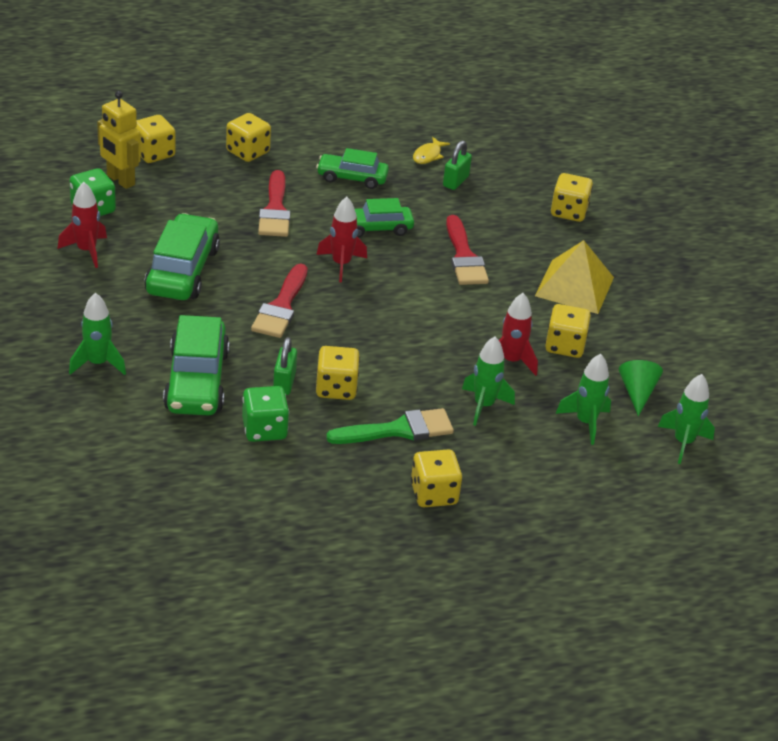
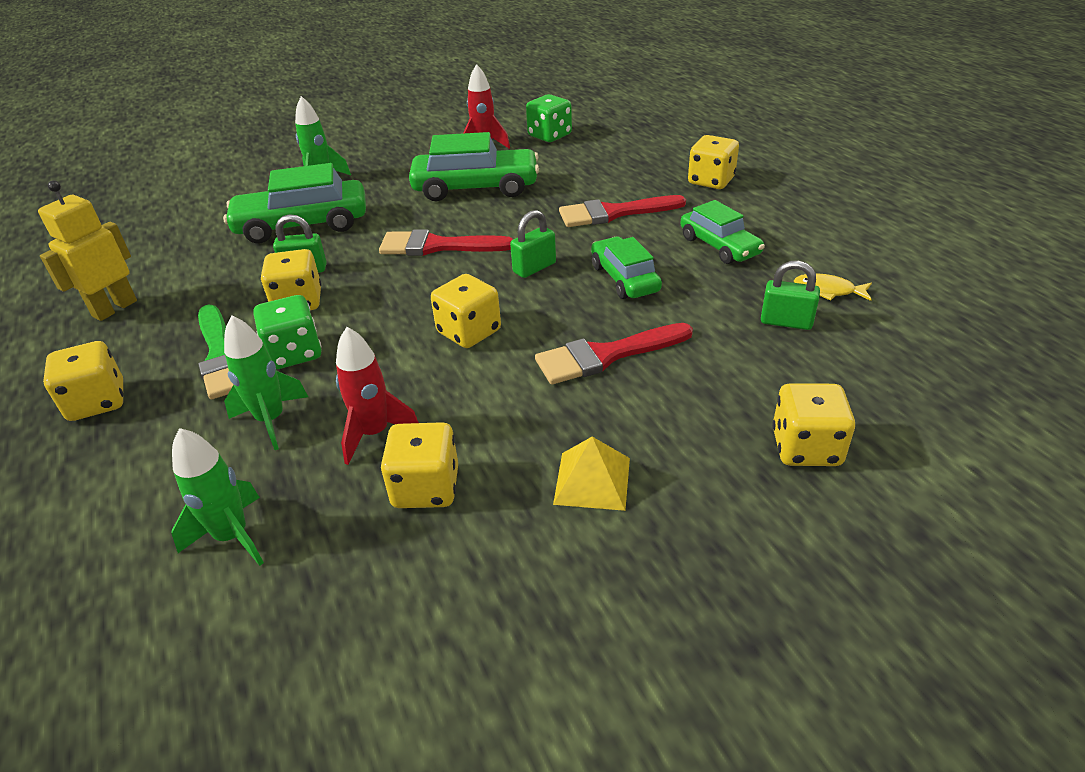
camera: 85 degrees right, 0 degrees up
(120, 180) = (604, 137): yellow robot -> yellow robot (114, 308)
(153, 153) = (662, 141): yellow dice -> yellow dice (469, 332)
(264, 429) = (226, 272): green dice -> green dice (294, 353)
(341, 264) = (534, 268): red rocket -> green padlock
(352, 178) = (719, 246): green car -> green car turned 150 degrees clockwise
(574, 286) = (592, 480): yellow pyramid -> yellow pyramid, size x0.62
(637, 392) = (315, 600): green cone -> none
(683, 443) = (170, 691): green rocket -> none

